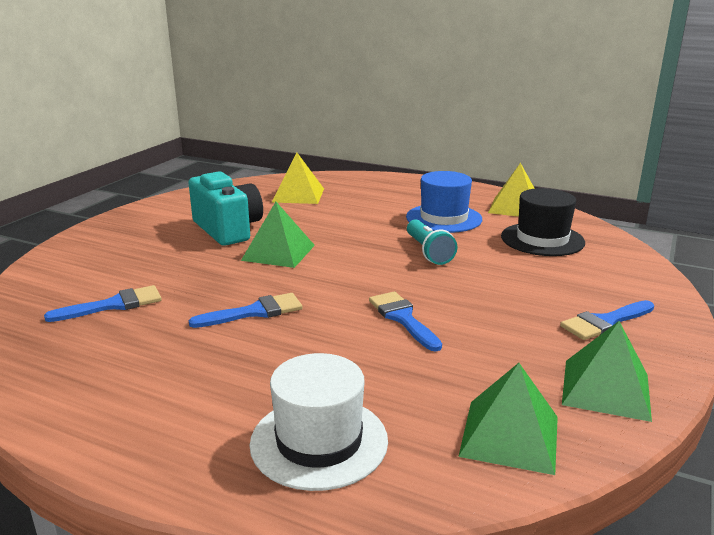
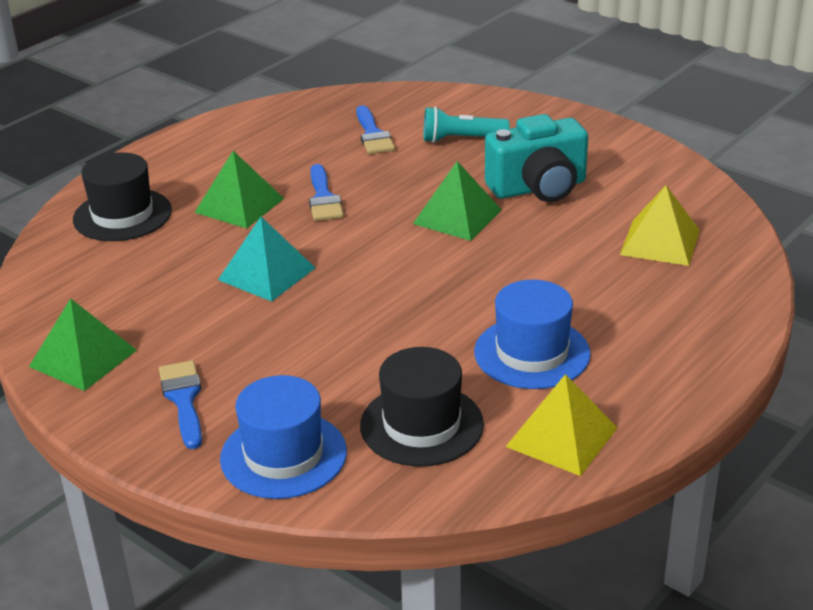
camera: 105 degrees right, 10 degrees up
(319, 441) = (122, 215): white hat -> black hat
(402, 318) = (267, 273): blue brush -> turquoise pyramid
(428, 252) = (418, 318): turquoise flashlight -> turquoise flashlight (461, 139)
(510, 436) = (67, 293): green pyramid -> green pyramid (239, 205)
(617, 274) = (283, 455): none -> blue hat

